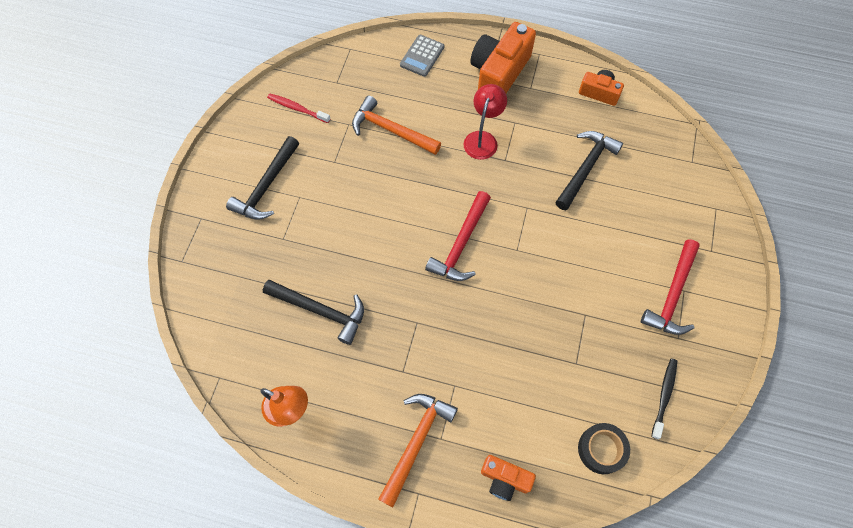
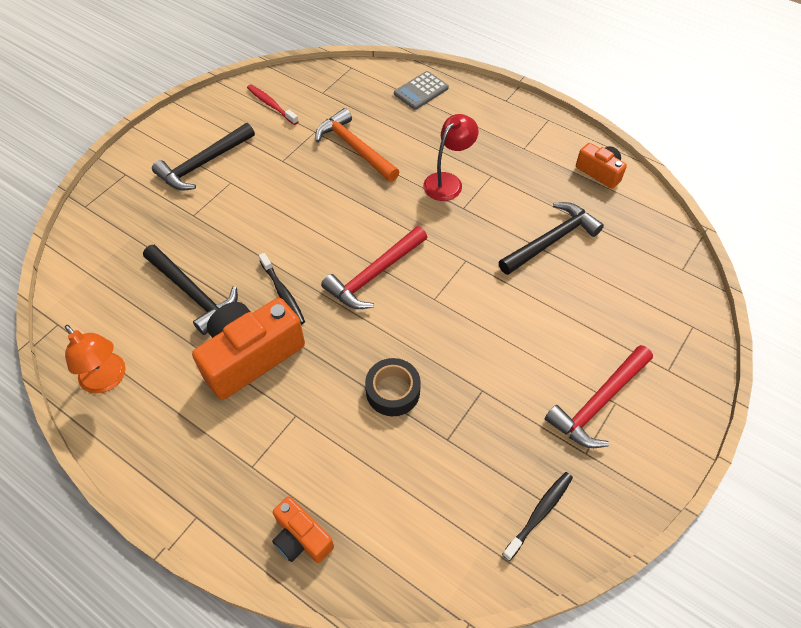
camera: 20 degrees right, 10 degrees down
(395, 285) = (283, 293): none -> black toothbrush
(416, 442) = (222, 460): orange hammer -> none
(499, 72) = (495, 125): orange camera -> orange camera (251, 356)
(601, 449) = (433, 547): black tape -> black tape (393, 391)

